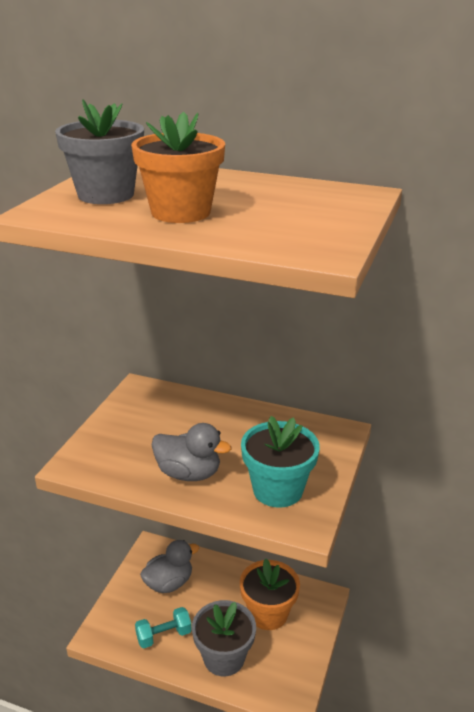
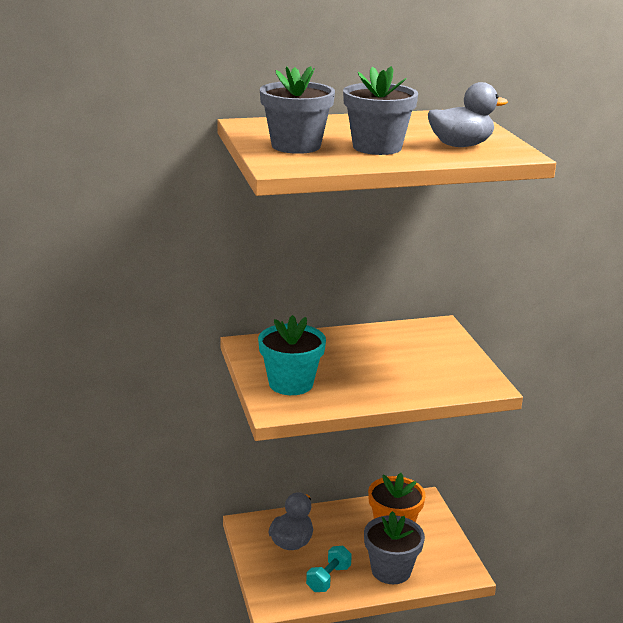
camera: 35 degrees left, 5 degrees down
(181, 212) = (377, 147): orange flower pot -> grey flower pot
(188, 473) = (372, 385): grey duck -> grey duck (460, 145)
(277, 490) = (446, 373): turquoise flower pot -> turquoise flower pot (291, 384)

